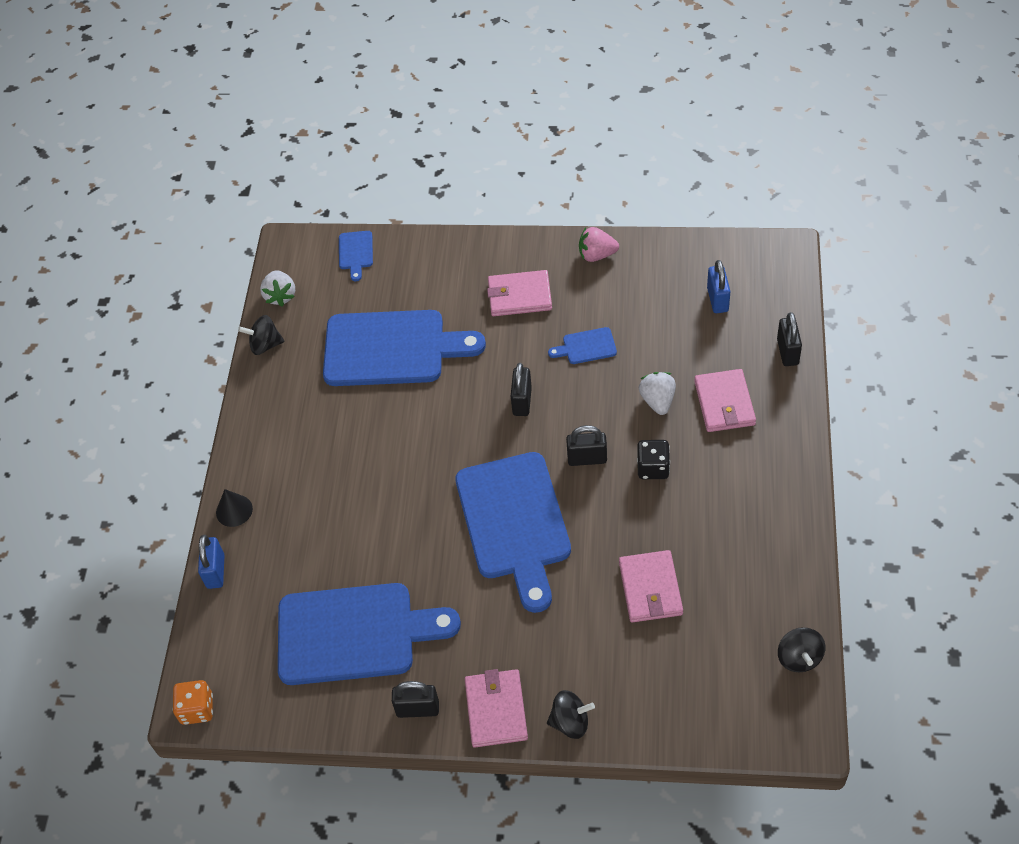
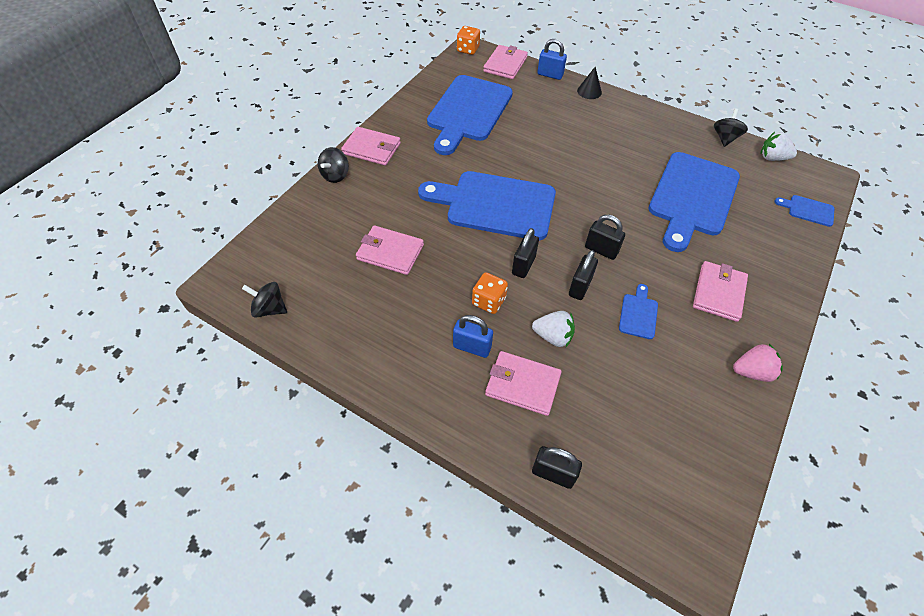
camera: 110 degrees right, 0 degrees up
(215, 639) = (505, 64): none -> pink wallet
(418, 709) = (400, 120): black padlock -> black padlock (580, 287)
(596, 255) = (752, 372): pink strawberry -> pink strawberry turned 60 degrees clockwise
(653, 468) = (488, 301): black dice -> orange dice
(717, 300) = (651, 447): blue padlock -> blue padlock (472, 347)

